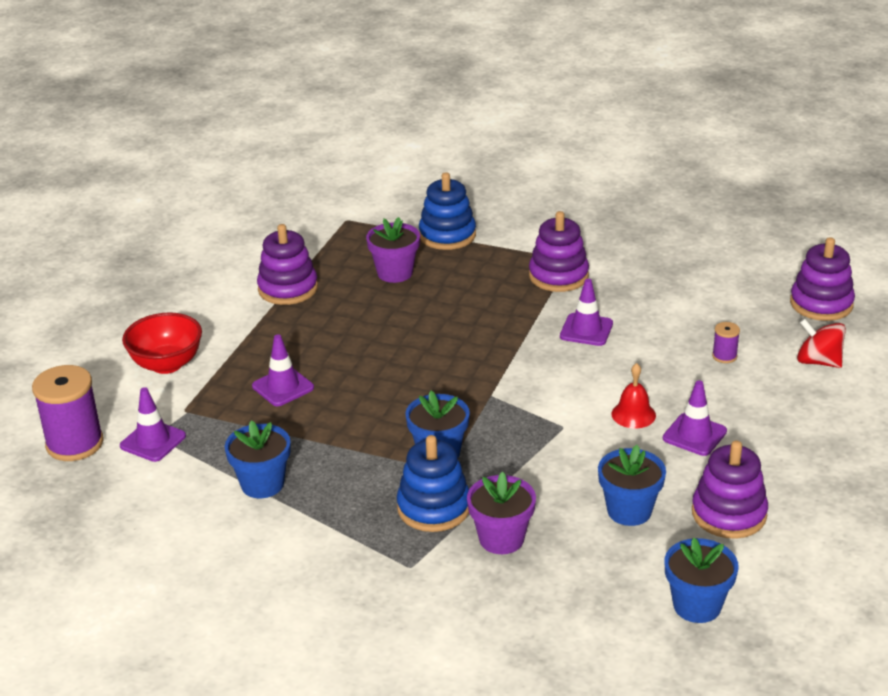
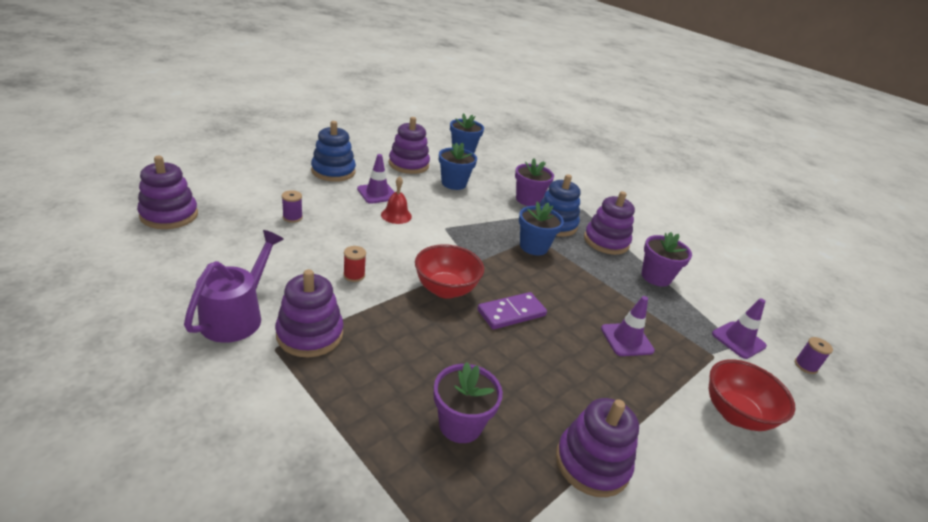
camera: 160 degrees left, 0 degrees up
(75, 444) = (805, 366): purple spool -> purple spool, size x0.46
(262, 484) = (656, 277): blue flower pot -> purple flower pot
(347, 513) = (606, 241): none -> purple stacking toy
(411, 362) = (511, 313): none -> purple domino
(447, 235) = (355, 458): blue stacking toy -> blue stacking toy (333, 171)
(491, 355) = (445, 289): none -> red bowl
(586, 330) = (354, 275): purple traffic cone -> red spool
(626, 265) = (237, 315): none -> purple watering can
(818, 361) = (246, 191): red spinning top -> none

